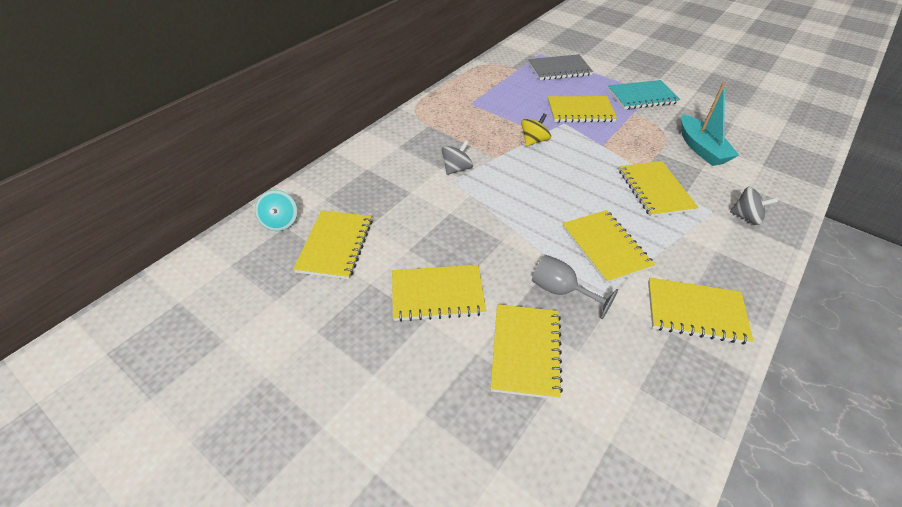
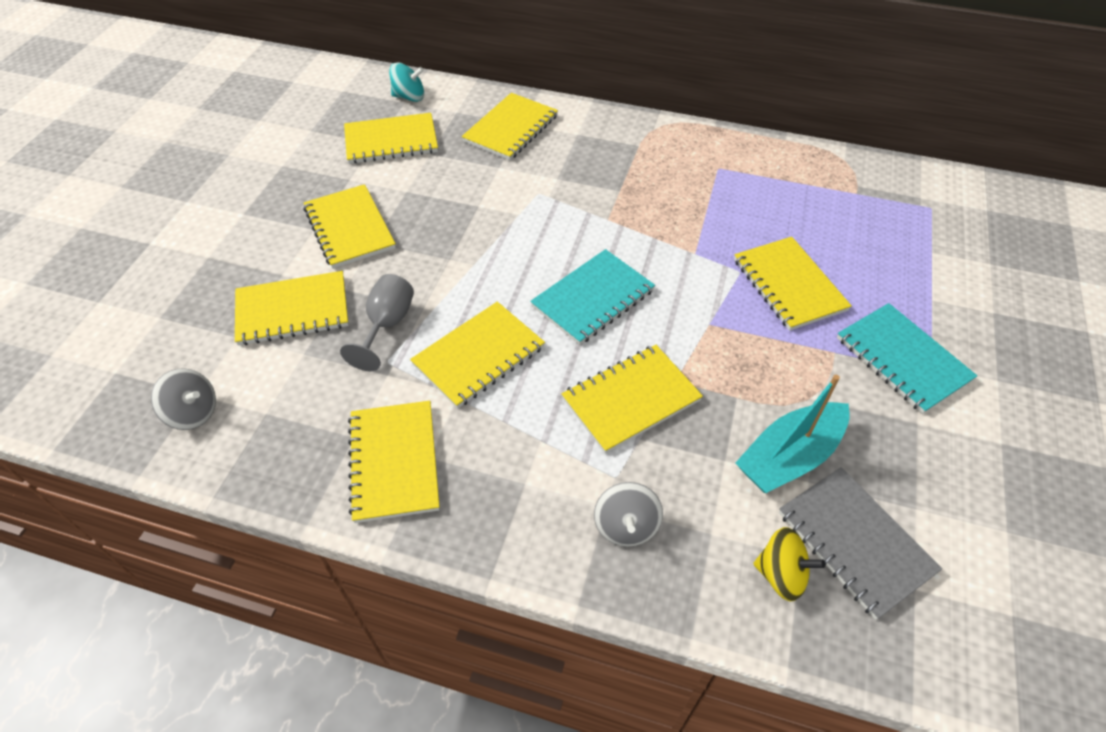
camera: 70 degrees right, 5 degrees up
(280, 222) = (409, 97): turquoise spinning top -> turquoise spinning top turned 150 degrees counterclockwise
(369, 175) = (511, 129): none -> yellow notebook
(456, 169) = (563, 191): grey spinning top -> grey spinning top (193, 412)
(534, 141) = (670, 248): yellow spinning top -> yellow spinning top (781, 574)
(559, 69) = (901, 240): grey notebook -> grey notebook (855, 542)
(567, 183) = (593, 299): none -> turquoise notebook

